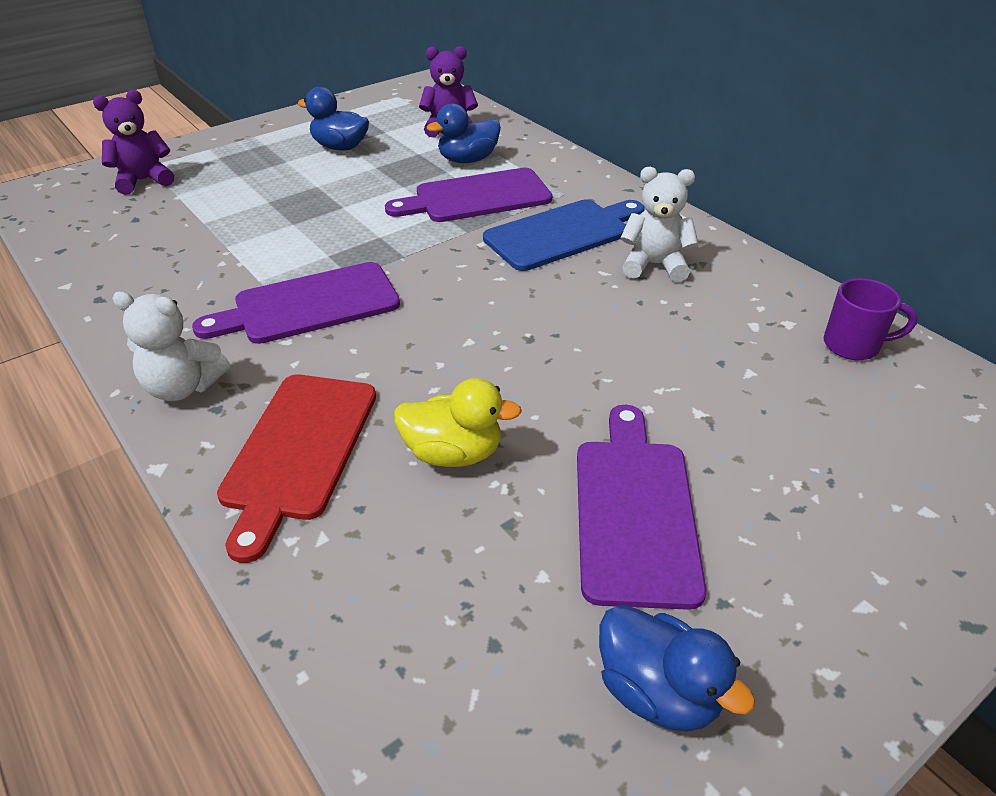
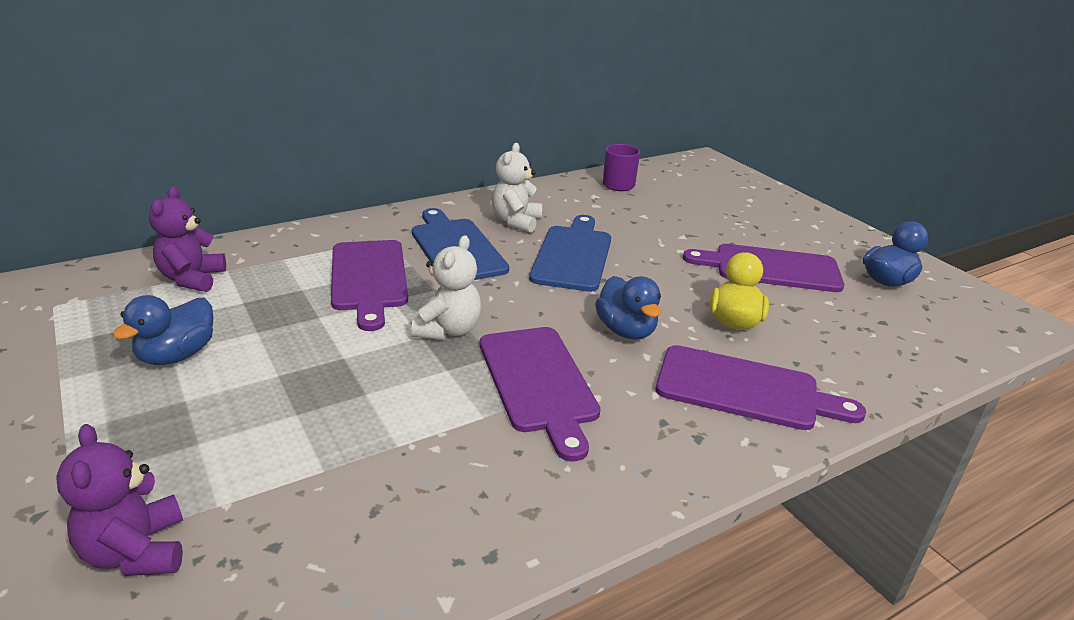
camera: 85 degrees left, 10 degrees down
(183, 387) = (668, 462): white teddy bear -> white teddy bear (448, 330)
(298, 451) = (745, 389): red cutting board -> purple cutting board
(468, 160) = (283, 275): blue duck -> blue duck (626, 330)
(583, 312) = (573, 255): none -> blue cutting board

